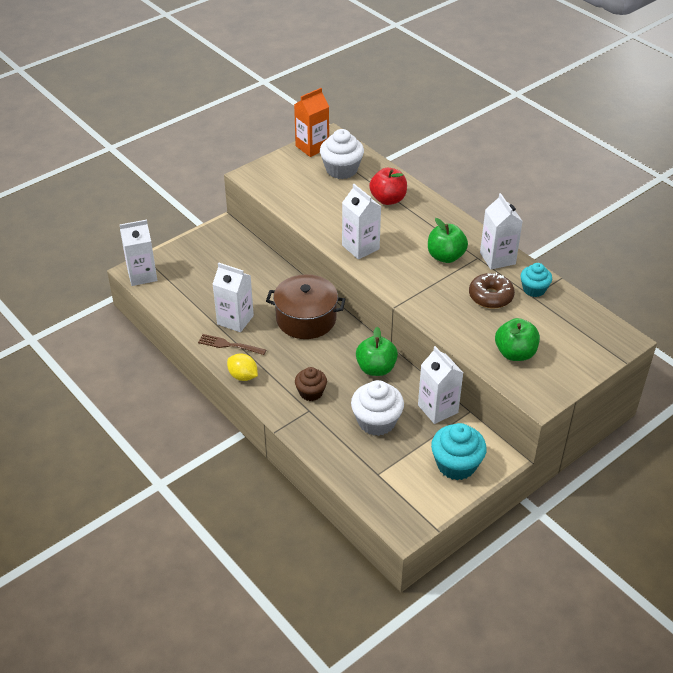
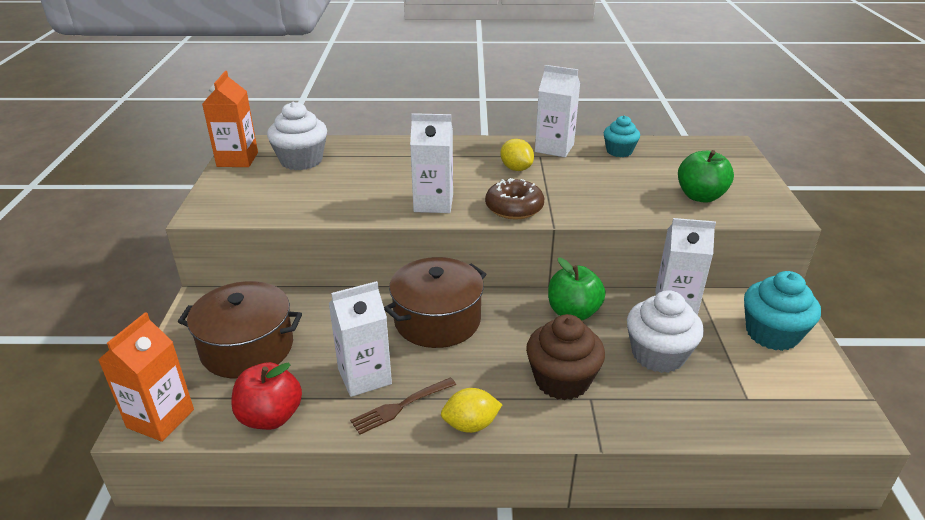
camera: 50 degrees left, 10 degrees down
(142, 275) = (160, 418): white carton -> orange carton
(210, 267) = (247, 348): none -> brown pot
(311, 392) = (562, 380): brown cupcake -> brown cupcake, size x1.58
(388, 199) = (388, 159): red apple -> red apple (270, 417)
(445, 256) = (516, 168): green apple -> yellow lemon
(490, 296) = (603, 173): brown donut -> brown donut (514, 208)

